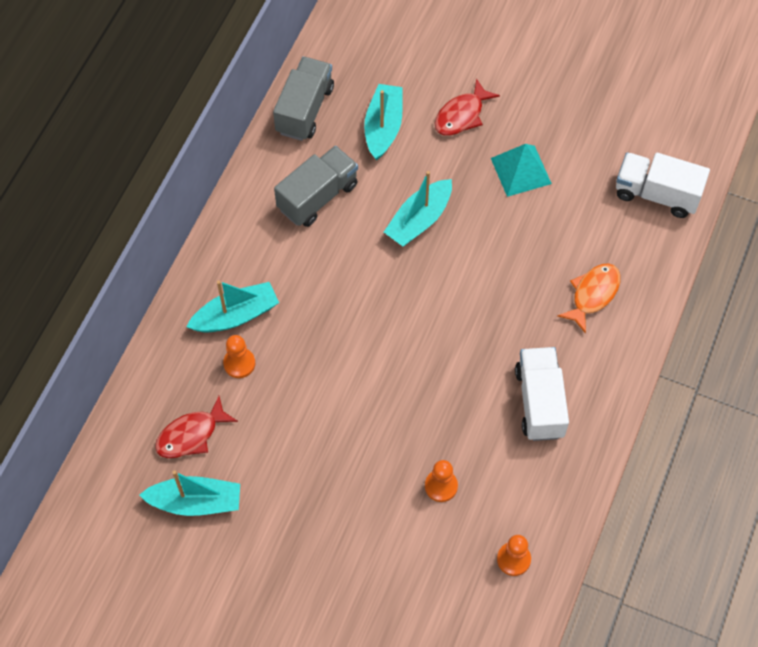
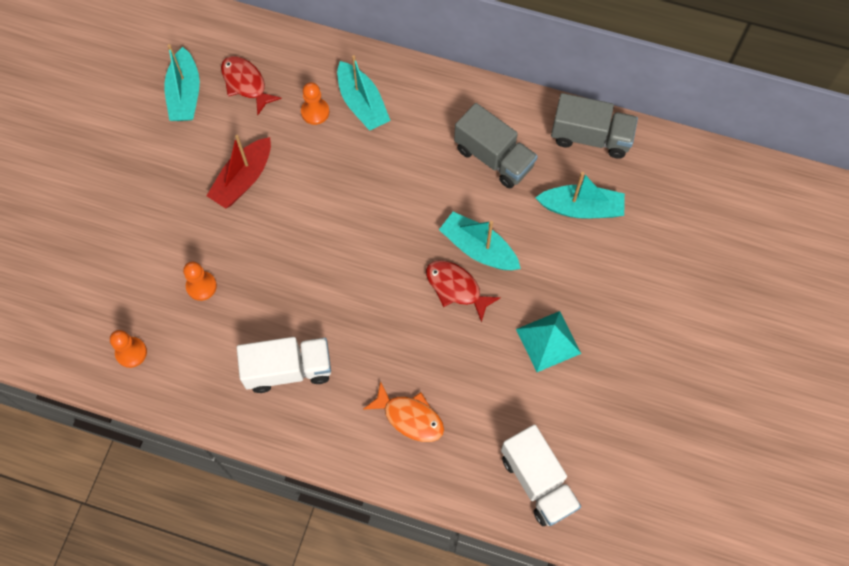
camera: 85 degrees right, 5 degrees up
(315, 440) = (243, 179): none -> red boat
(461, 115) = (607, 280): red fish -> red fish (456, 288)
(656, 194) = (537, 481): white truck -> white truck turned 135 degrees clockwise

